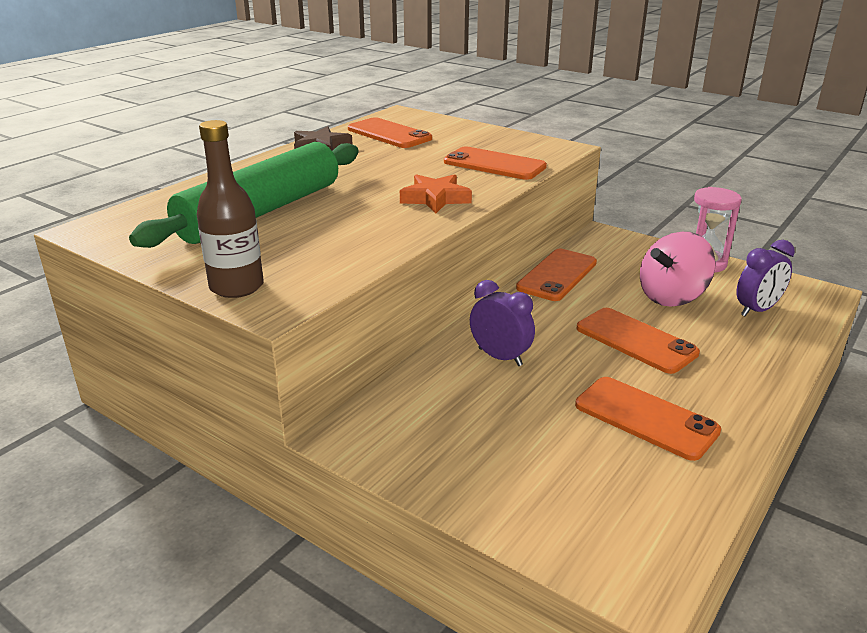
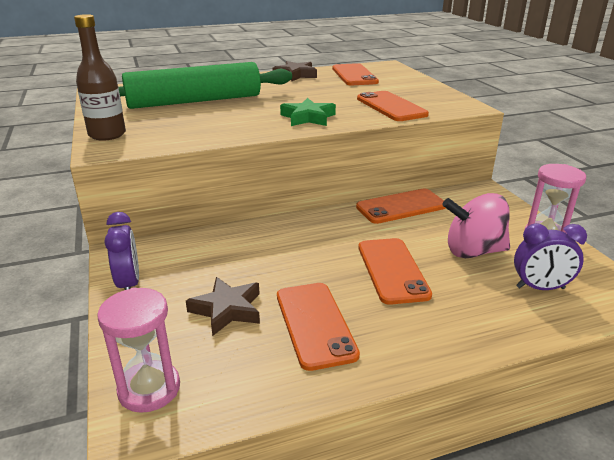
camera: 35 degrees right, 0 degrees up
(435, 198) = (308, 117): orange star -> green star
(500, 357) = (278, 244): purple clock -> purple clock (129, 284)
(552, 442) = (227, 309): none -> brown star
(599, 549) = (149, 389): none -> pink hourglass

